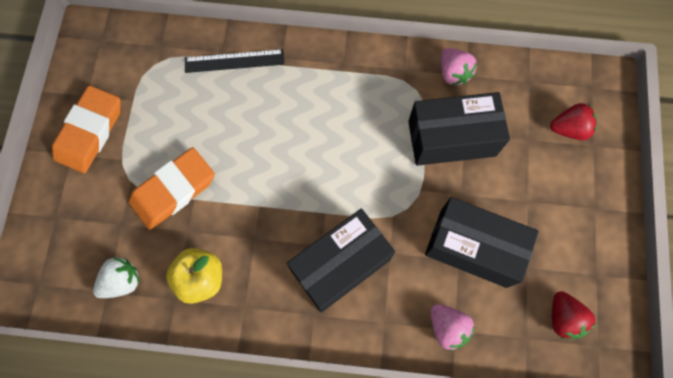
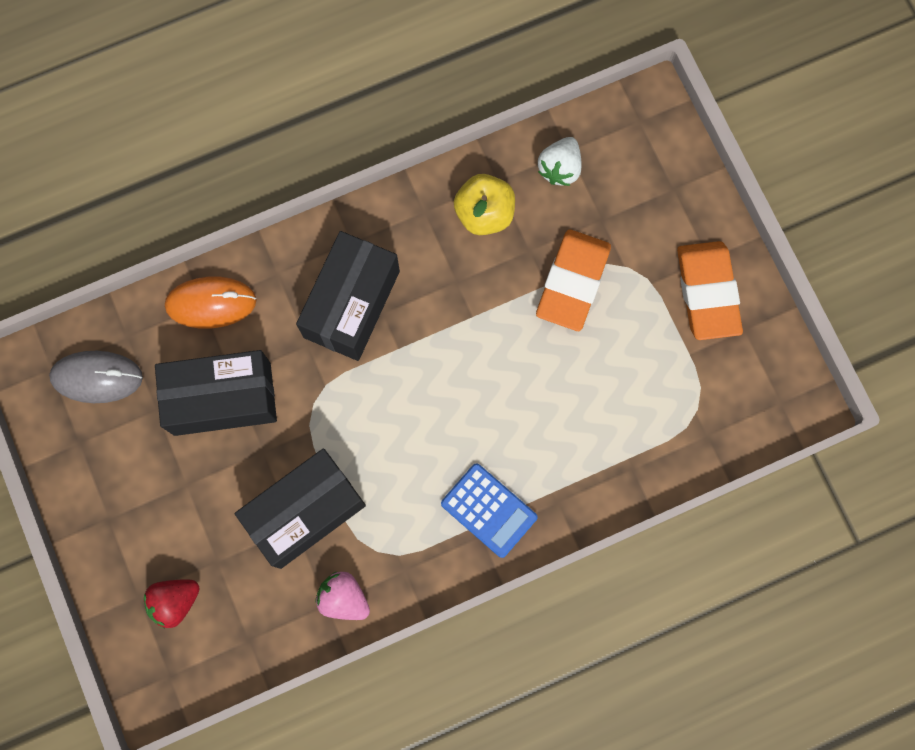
camera: 150 degrees right, 5 degrees up
(234, 61) = (609, 465): black ruler -> none
(328, 75) = (489, 510): none -> blue calculator
(447, 327) = (211, 303): pink strawberry -> orange mouse
(563, 318) = (97, 377): red strawberry -> grey mouse

